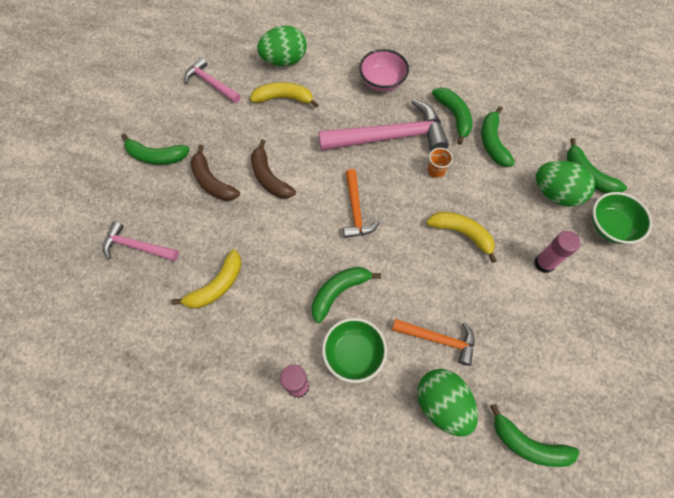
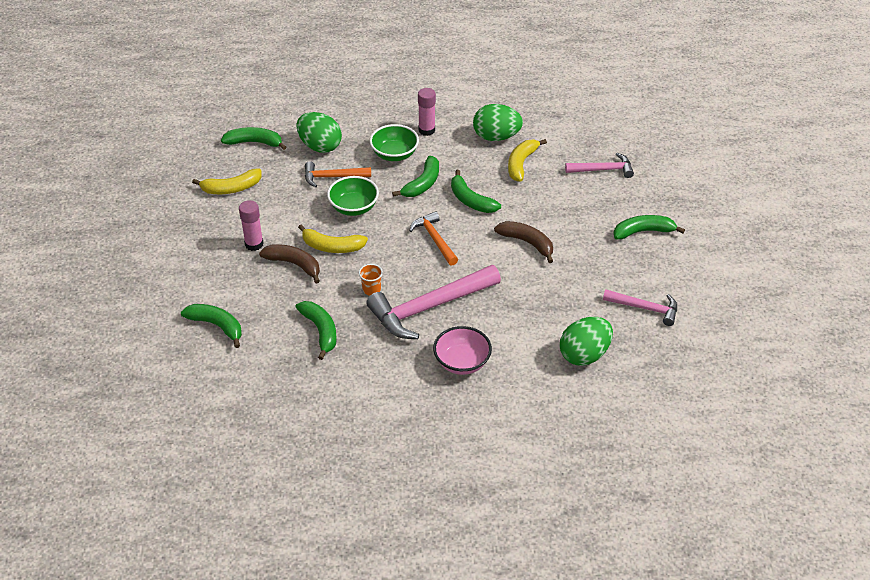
camera: 160 degrees right, 20 degrees down
(212, 182) = (576, 226): brown banana -> brown banana (294, 265)
(284, 98) = (558, 314): yellow banana -> yellow banana (231, 188)
(454, 116) = (369, 346): green banana -> green banana (471, 200)
(555, 193) = (248, 301): green egg -> green egg (496, 137)
(610, 226) = (193, 287): green bowl -> green bowl (354, 207)

